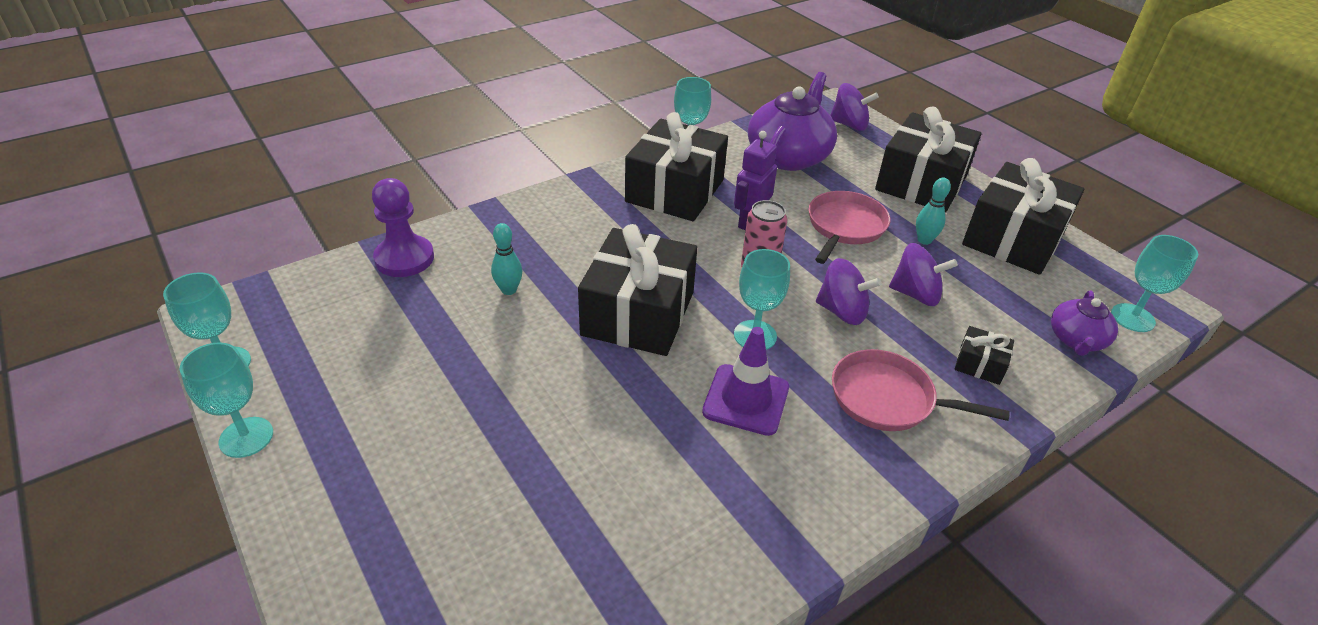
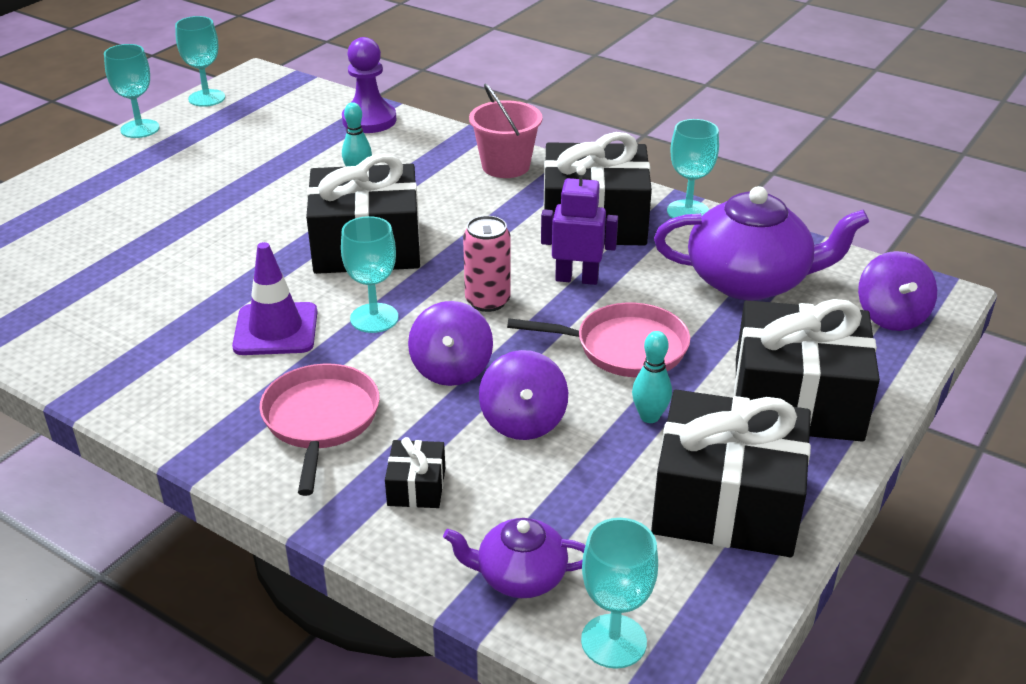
camera: 70 degrees right, 5 degrees down
(560, 206) = (505, 166): none -> pink bucket

